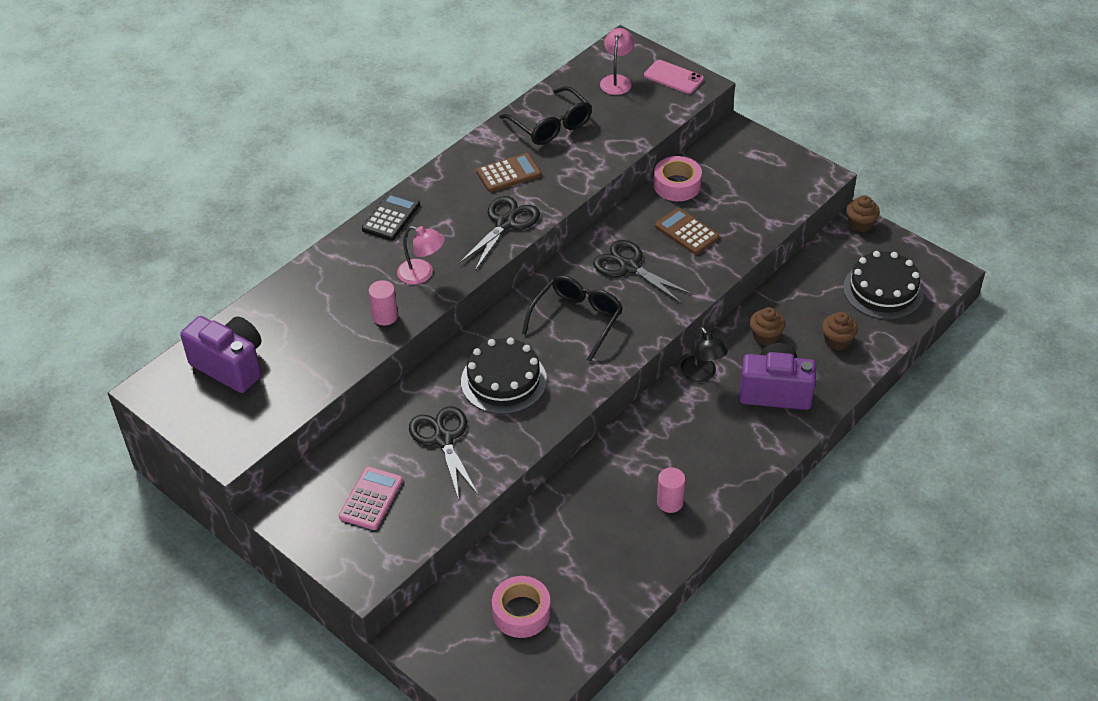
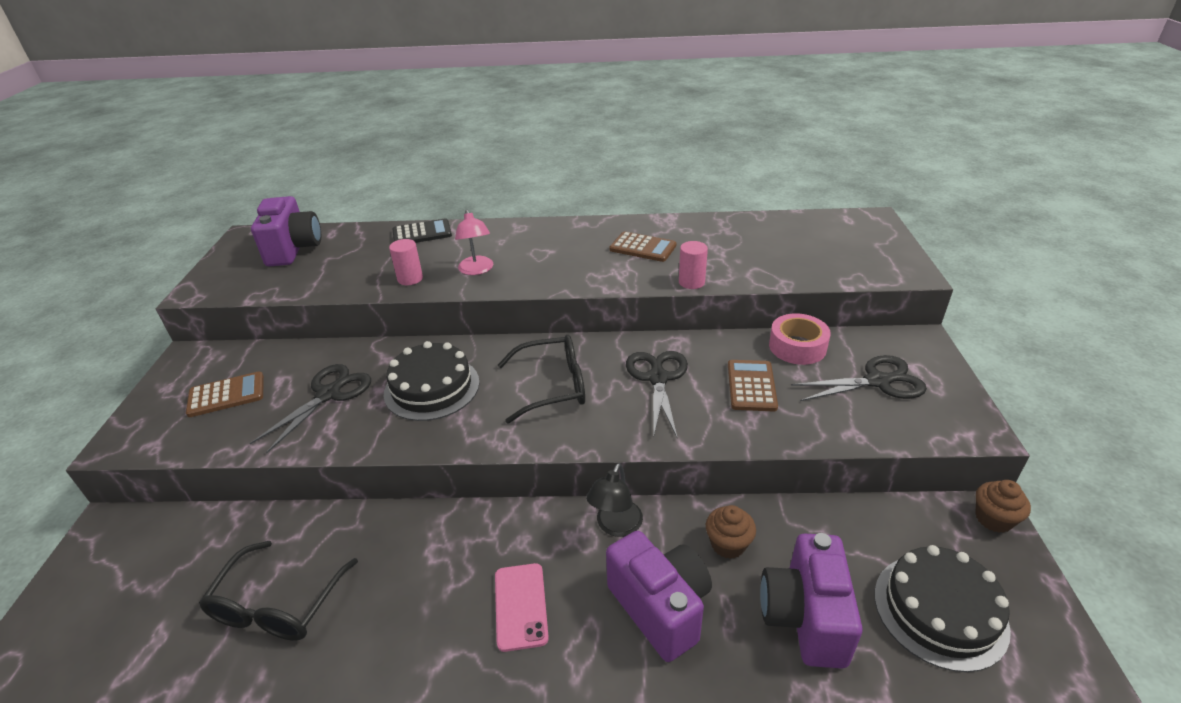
camera: 50 degrees right, 10 degrees down
(371, 499) = (226, 395): pink calculator -> brown calculator
(391, 217) = (523, 229): black calculator -> black calculator (422, 233)
(506, 223) = (585, 274): black scissors -> black scissors (878, 381)
(521, 612) = (170, 588): pink tape -> none
(551, 126) = (726, 237): black glasses -> black glasses (278, 605)
(616, 80) = (830, 236): pink lamp -> none
(670, 502) = (407, 617): pink cylinder -> pink cylinder (691, 282)
(673, 77) = (889, 257): pink phone -> pink phone (521, 606)
(837, 341) = (804, 617): brown cupcake -> purple camera

